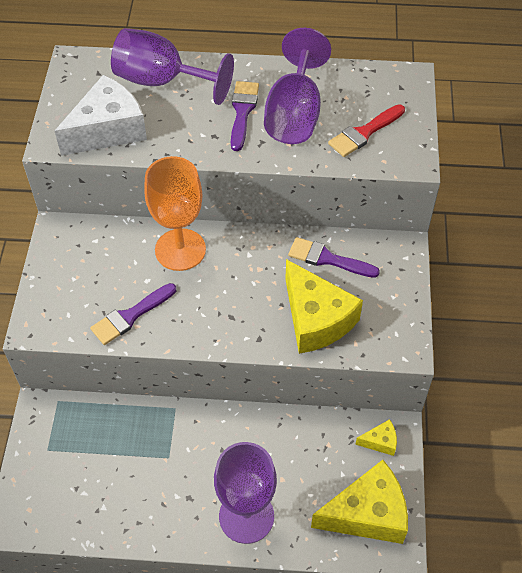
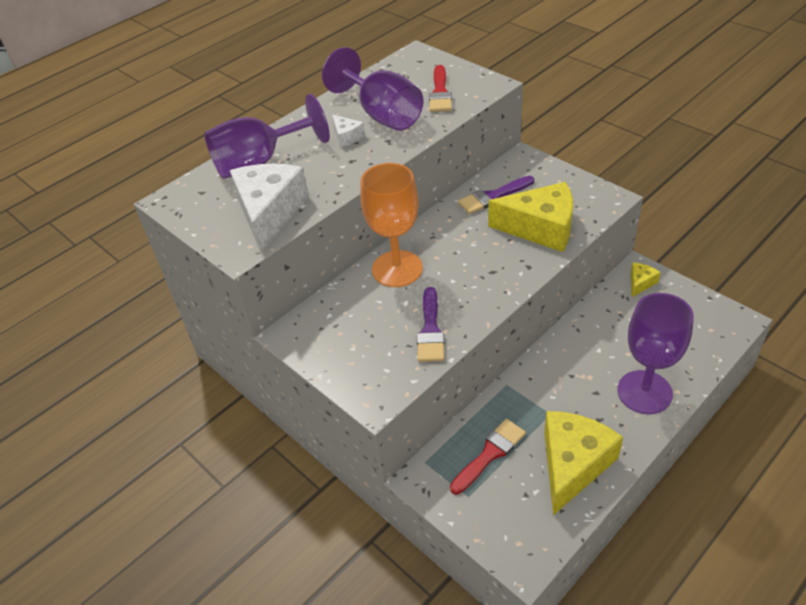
camera: 45 degrees left, 10 degrees down
(96, 440) = (490, 454): none -> red brush
(242, 112) = (347, 137): purple brush -> white cheese
(367, 514) = (695, 321): yellow cheese -> yellow cheese (573, 465)

